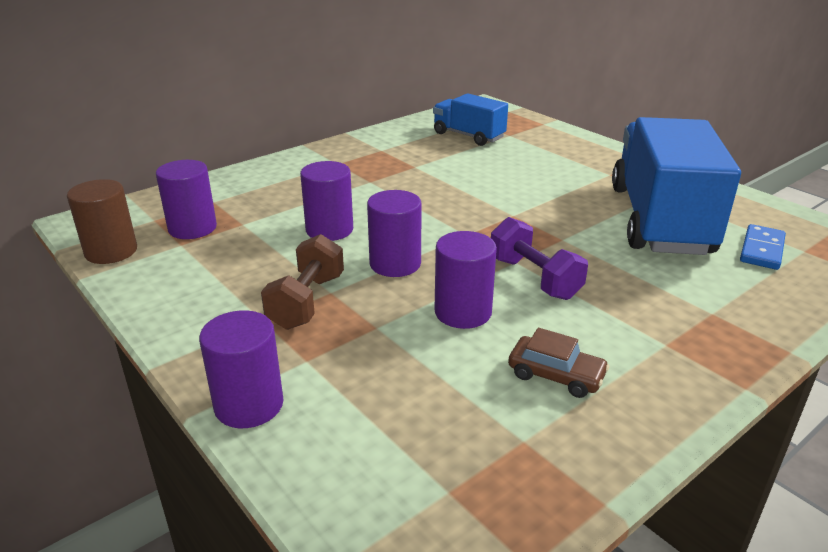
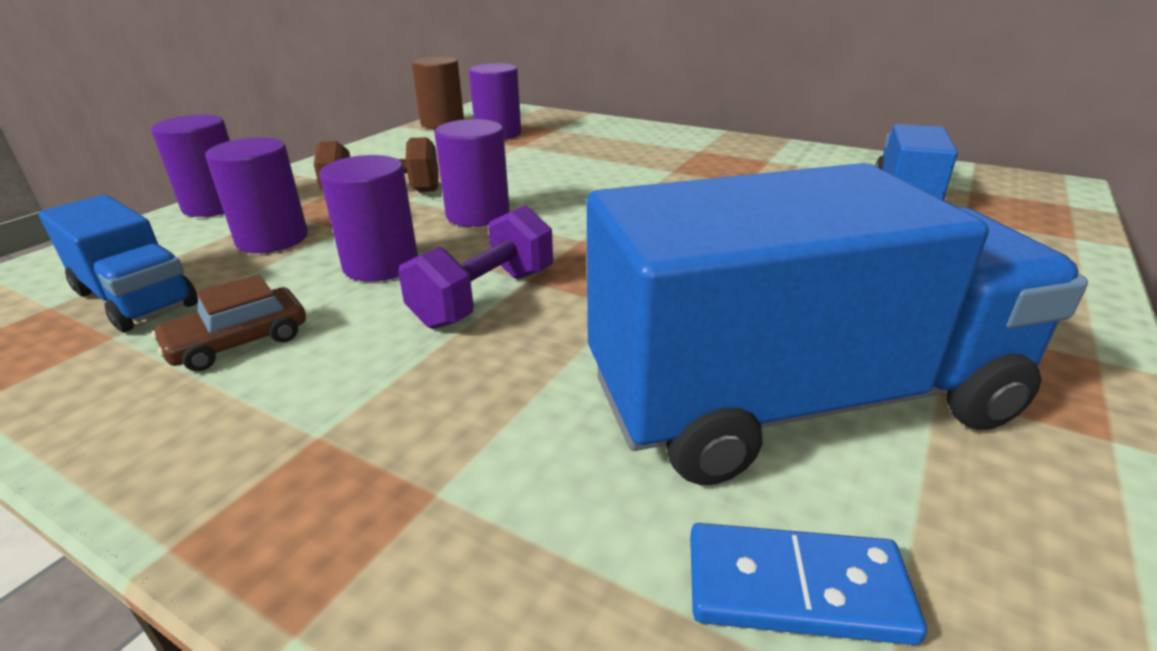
camera: 70 degrees right, 0 degrees up
(329, 230) = (534, 175): purple cylinder -> purple cylinder (272, 239)
(459, 436) = (135, 298): none -> blue truck
(556, 375) = (238, 342): brown car -> brown car turned 45 degrees clockwise

